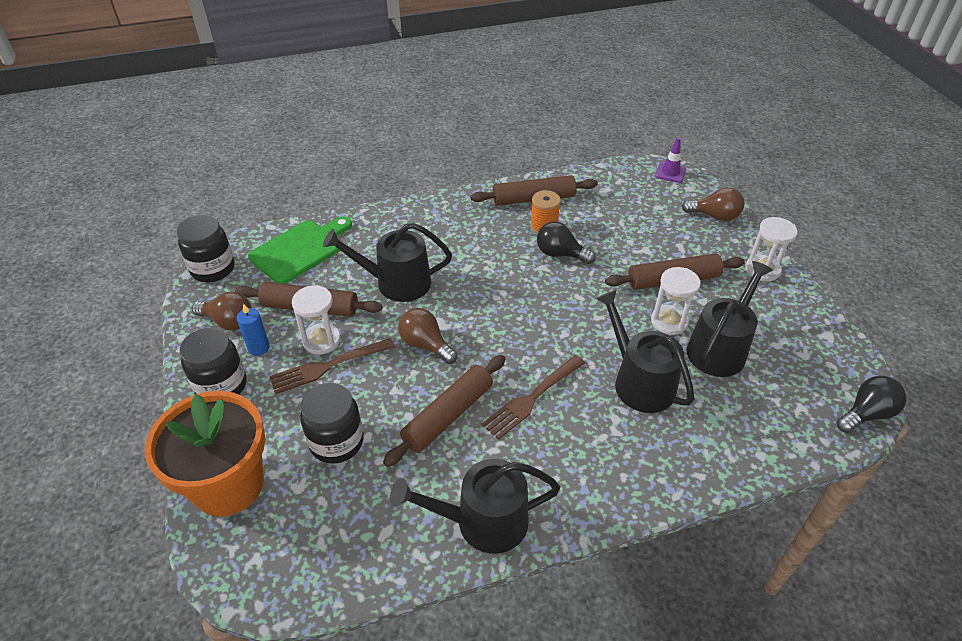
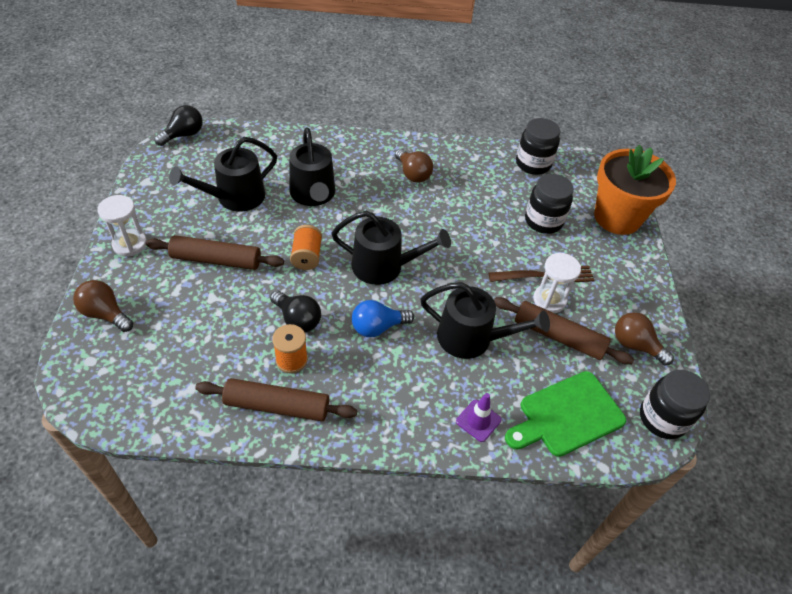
camera: 165 degrees left, 5 degrees up
(221, 385) = (632, 286): black jar -> black jar (533, 164)
(259, 348) = (604, 310): blue candle -> none
(425, 345) = (461, 269): brown light bulb -> brown light bulb (413, 174)
(448, 415) = (461, 214): brown rolling pin -> none
(483, 522) = (460, 156): black watering can -> black watering can (383, 266)
(486, 268) = (377, 327): none -> blue light bulb
(532, 397) = (396, 207): brown fork -> none
(592, 309) = (307, 256): none -> orange spool
(669, 321) = (253, 227): white hourglass -> none
(670, 172) = (85, 393): purple traffic cone -> purple traffic cone (478, 420)
(866, 414) = (183, 135): black light bulb -> black light bulb turned 150 degrees clockwise

